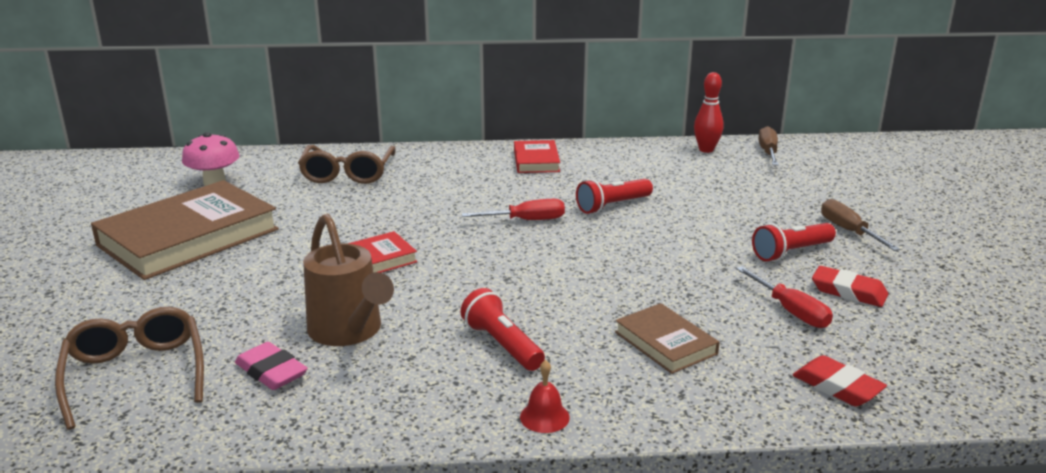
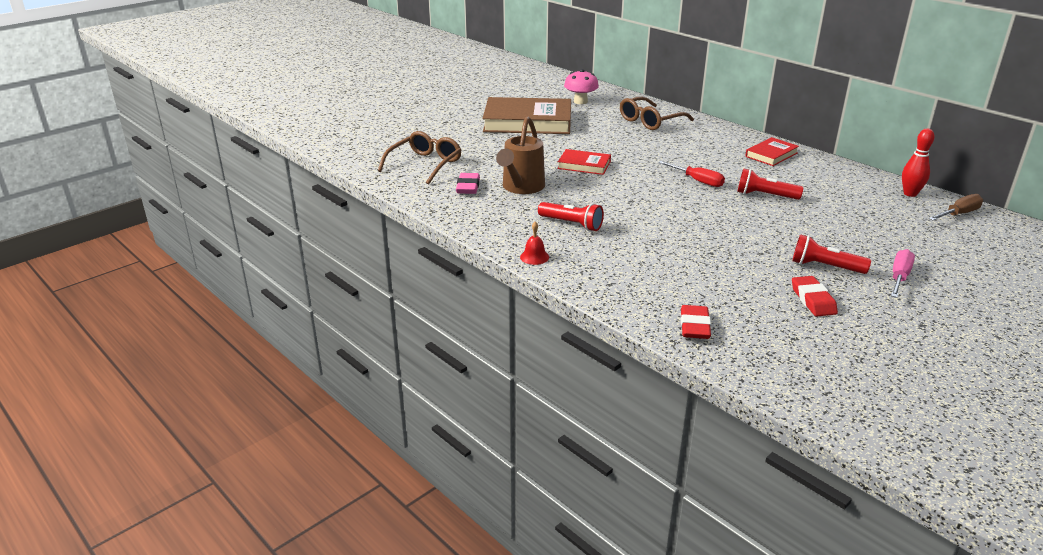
camera: 50 degrees right, 5 degrees up
(502, 345) = (572, 224): red flashlight -> red flashlight turned 105 degrees clockwise
(665, 343) = (648, 263): brown book -> none
(790, 311) = (751, 288): red screwdriver -> none
(849, 231) = (899, 277): brown screwdriver -> pink screwdriver

